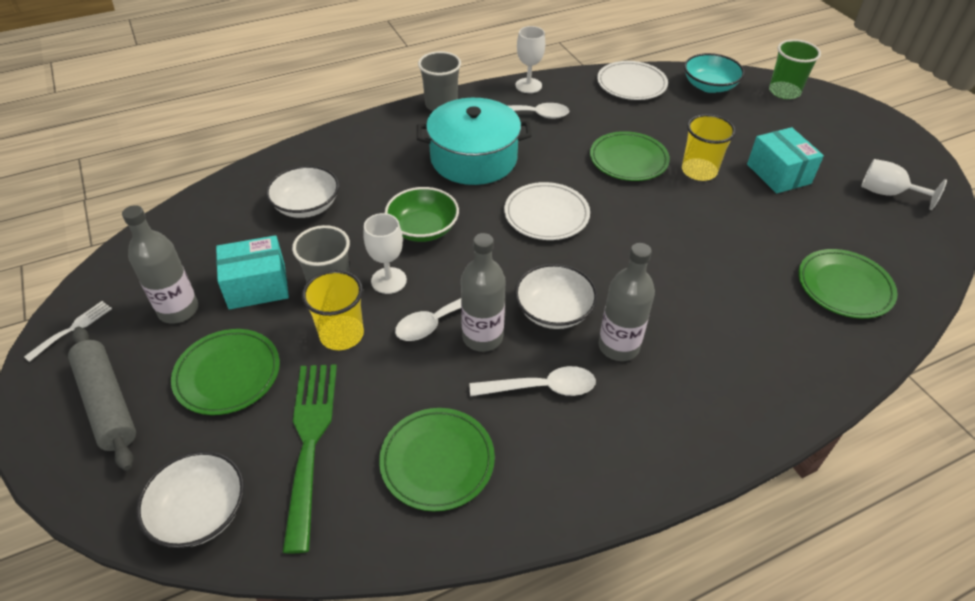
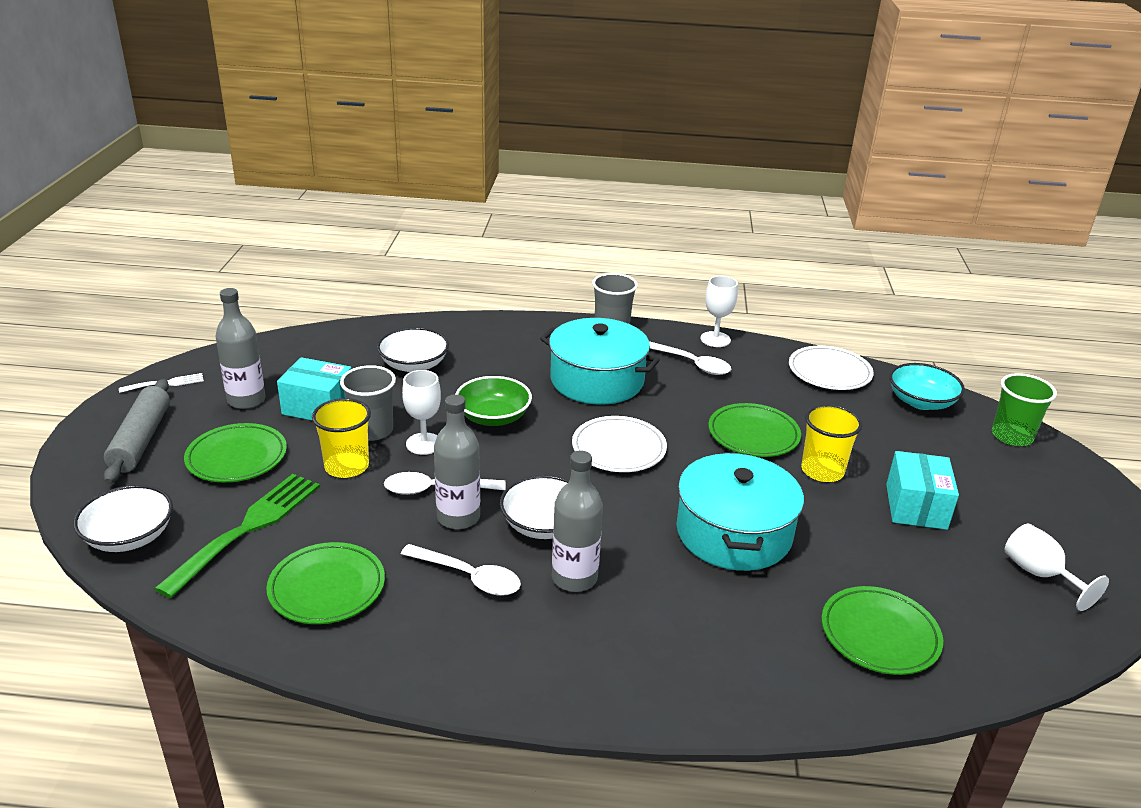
camera: 30 degrees right, 15 degrees down
(689, 251) = (733, 533): none -> turquoise pot

